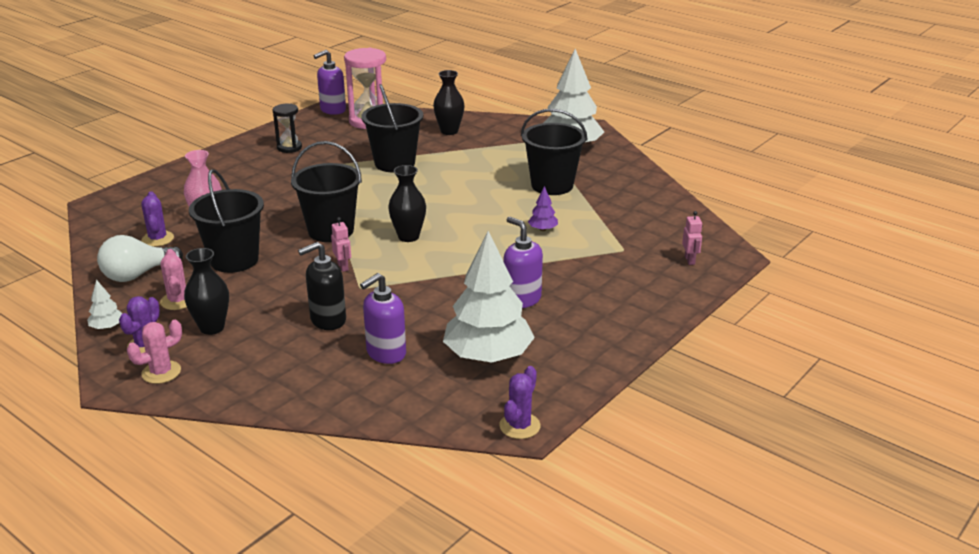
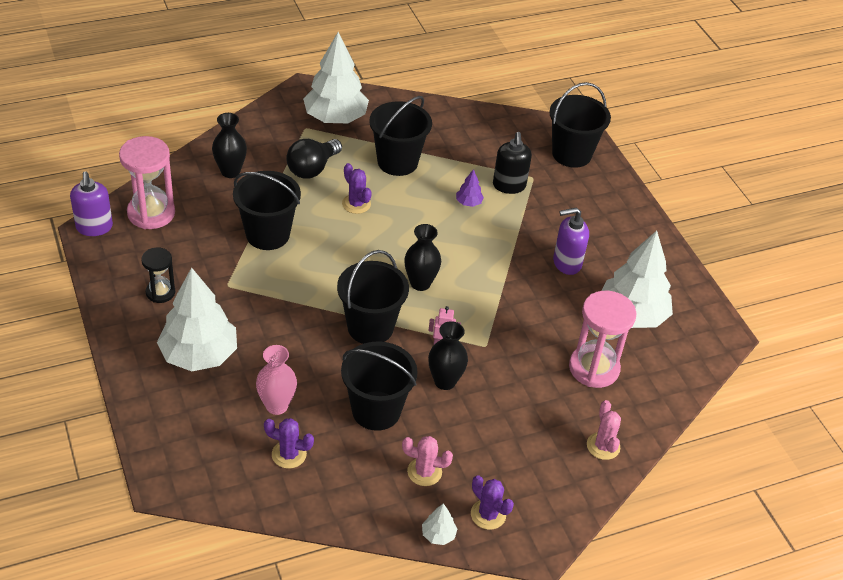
camera: 65 degrees left, 15 degrees up
(137, 275) = (353, 489): white light bulb -> none
(161, 372) = (538, 515): pink cactus -> pink cactus (603, 446)
(212, 327) = (487, 461): black vase -> black vase (445, 381)
(237, 178) = (199, 355): none -> white tree
(327, 320) = (524, 384): black soap dispenser -> black soap dispenser (509, 186)
(386, 353) = (594, 368): purple soap dispenser -> pink hourglass
(494, 157) = (312, 168): none -> black light bulb
(519, 426) = (723, 336): purple cactus -> purple cactus (356, 204)
(690, 260) = (571, 154): pink robot -> black bucket

